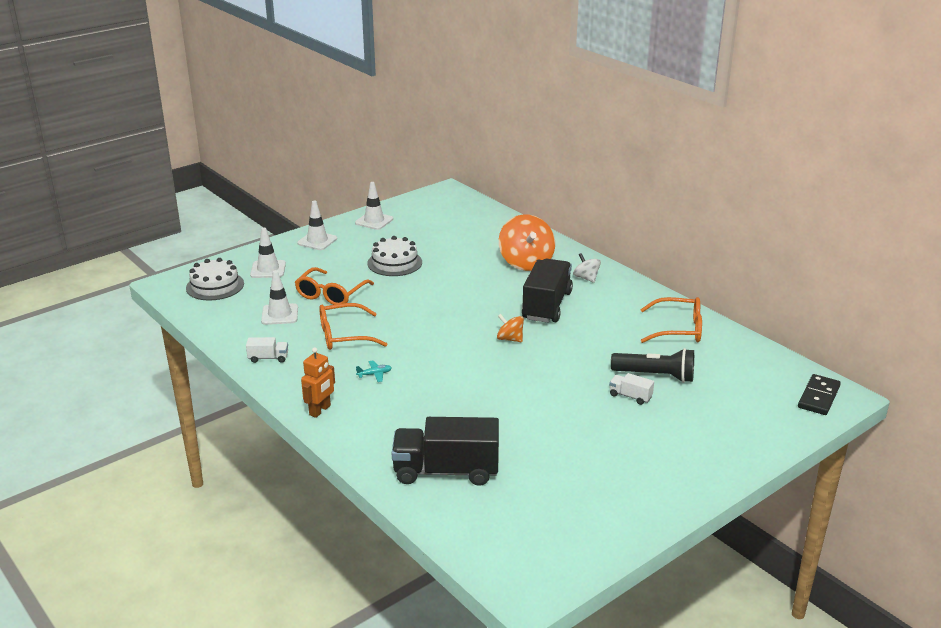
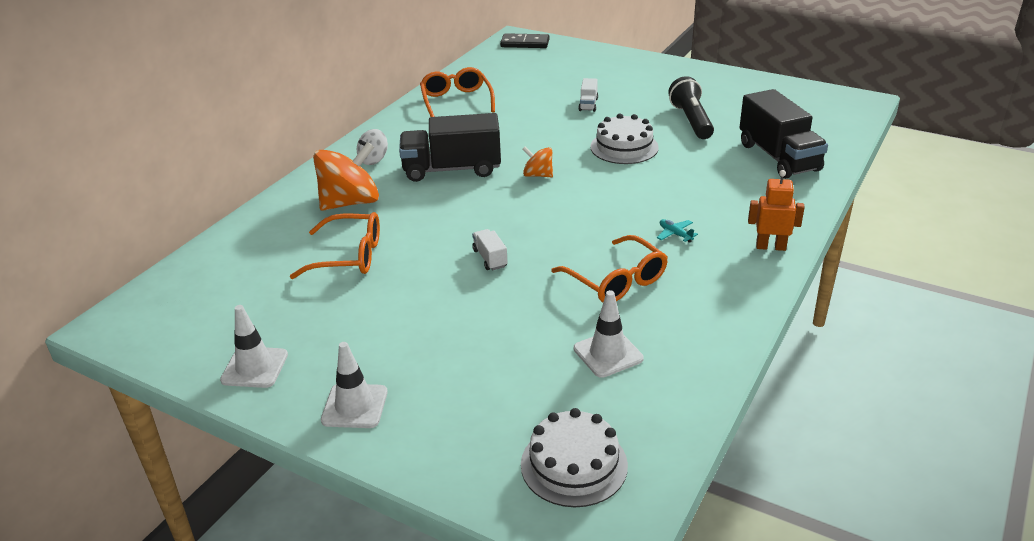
camera: 110 degrees left, 5 degrees up
(268, 269) = (484, 423): white traffic cone -> none
(268, 358) = (714, 321): white truck -> white truck (490, 258)
(331, 294) = (522, 327): orange glasses -> orange glasses (349, 256)
(394, 263) = (397, 301): white cake -> white cake (624, 147)
(510, 339) = (538, 175): orange spinning top -> orange spinning top turned 105 degrees clockwise
(655, 376) = (546, 99): black flashlight -> black flashlight (691, 121)

